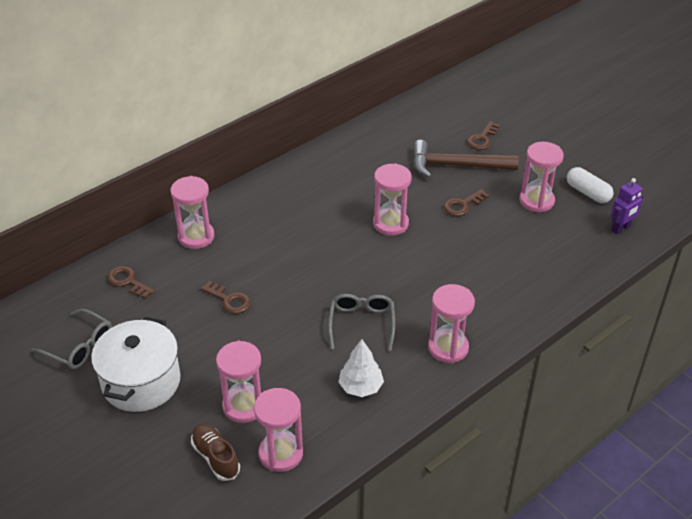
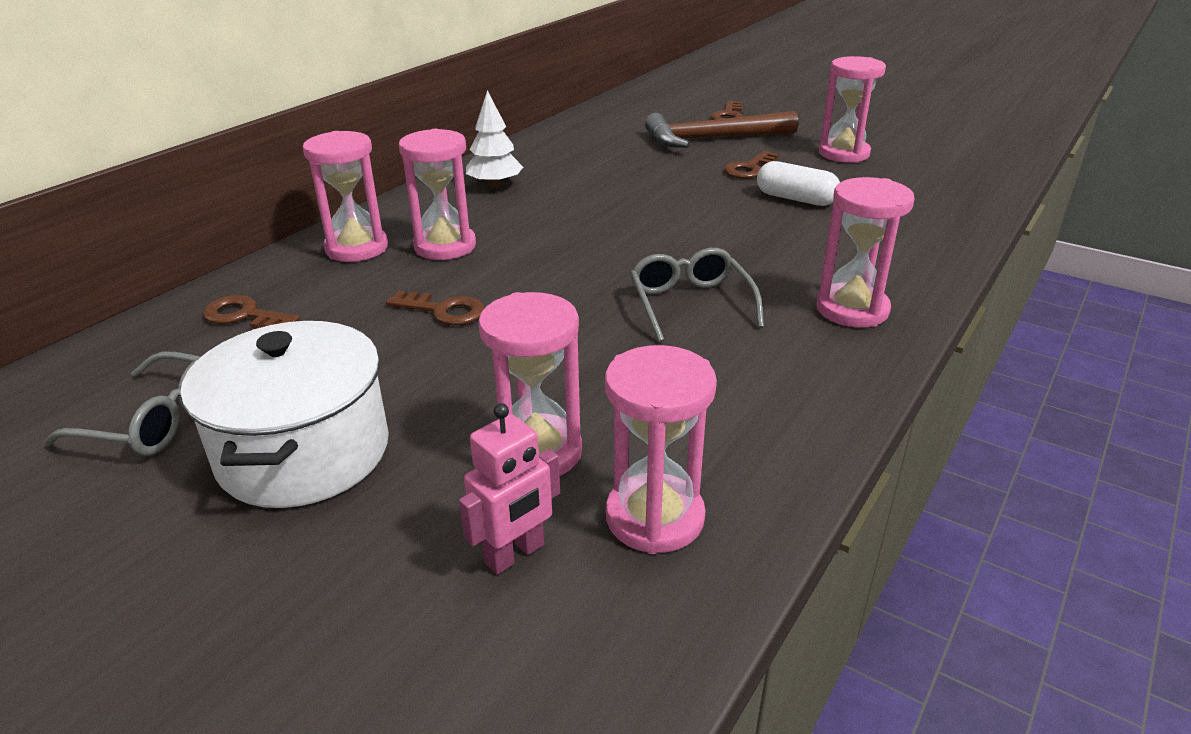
camera: 15 degrees left, 10 degrees down
(215, 457) = (515, 554): brown shoe -> pink robot
(361, 387) = (745, 383): white tree -> white tree (495, 185)
(390, 224) = (660, 197): pink hourglass -> pink hourglass (445, 246)
(588, 193) = (901, 140): white capsule -> white capsule (795, 199)
(621, 228) = (975, 162): purple robot -> none

